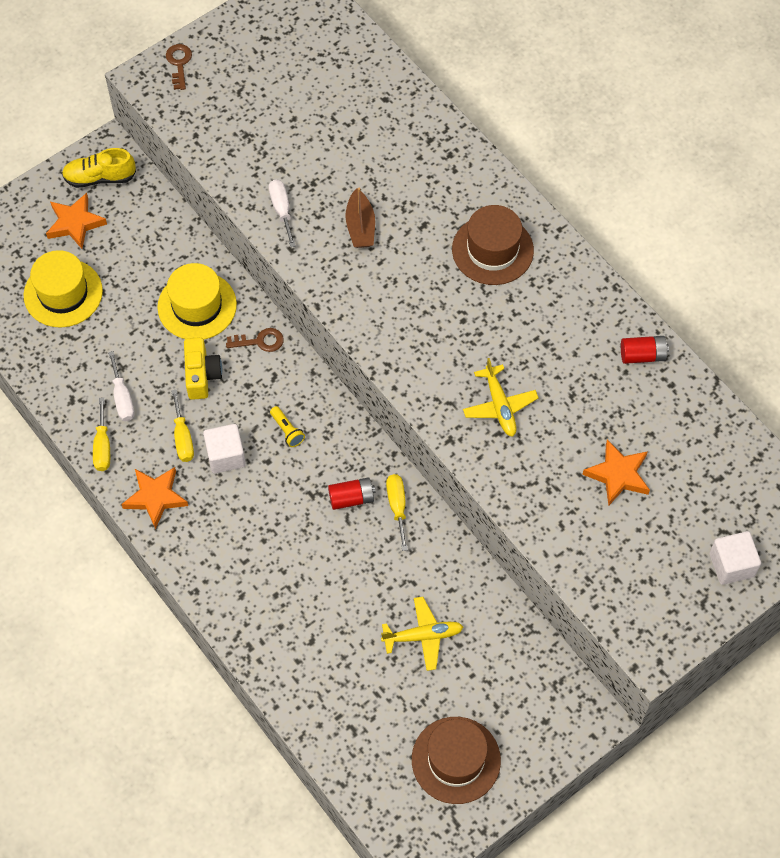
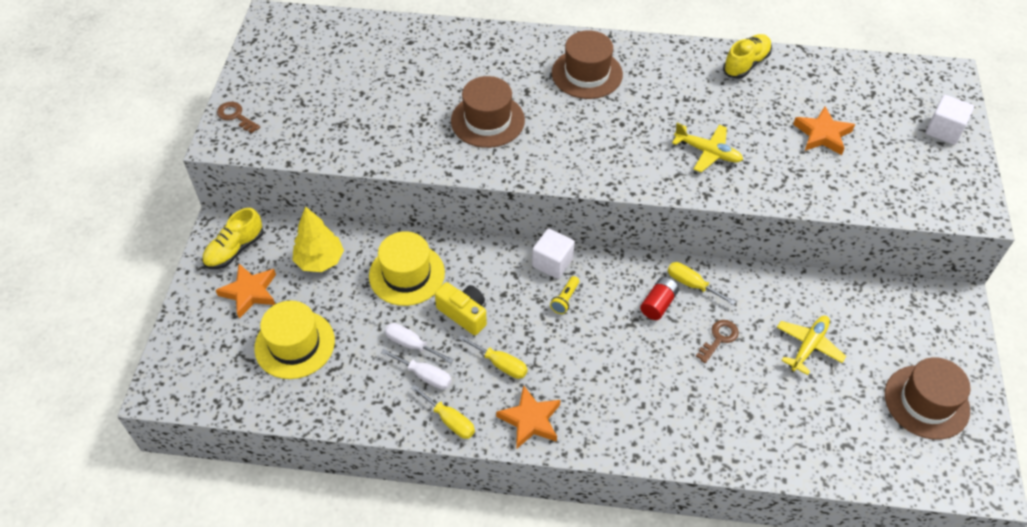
camera: 45 degrees left, 10 degrees down
(148, 239) = (320, 261): none -> yellow tree
(226, 456) = (544, 350): white cube -> white cube (552, 263)
(260, 341) = (478, 261): brown key -> brown key (719, 338)
(282, 210) = (422, 149): white screwdriver -> white screwdriver (411, 345)
(287, 430) = (565, 299): yellow flashlight -> yellow flashlight turned 105 degrees clockwise
(360, 226) = (487, 120): brown boat -> brown hat
(642, 355) = (746, 64): red battery -> yellow shoe

